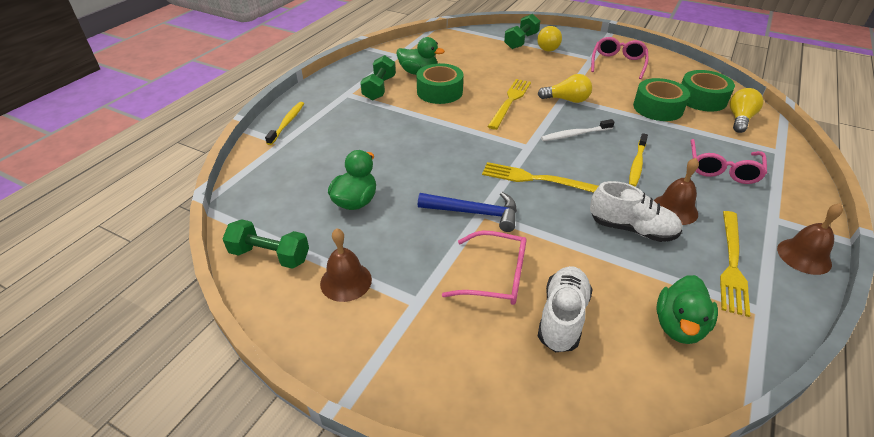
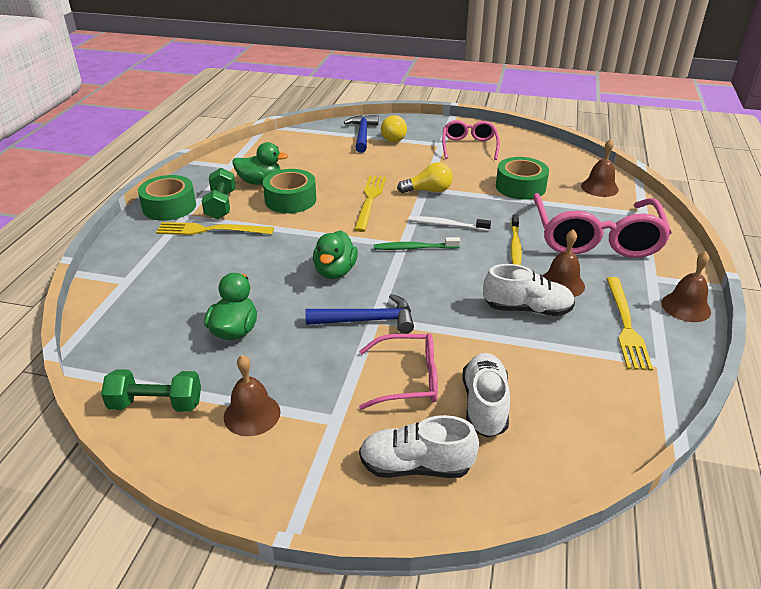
camera: 15 degrees left, 5 degrees down
(287, 123) = (124, 258): yellow toothbrush -> none
(478, 364) = (416, 466): none -> white shoe
(521, 41) = (362, 134): green dumbbell -> blue hammer
(537, 179) = (421, 276): yellow fork -> yellow fork (210, 230)
(538, 152) = (414, 248): none -> green toothbrush
(575, 134) = (447, 225): white toothbrush -> white toothbrush turned 45 degrees clockwise
(679, 326) = (593, 391): green duck -> green duck (335, 271)
(702, 99) = (560, 172): green tape -> green tape (169, 206)
(722, 169) = (595, 238): pink glasses -> pink glasses, size x1.79
(739, 119) = (599, 187): yellow light bulb -> brown bell

